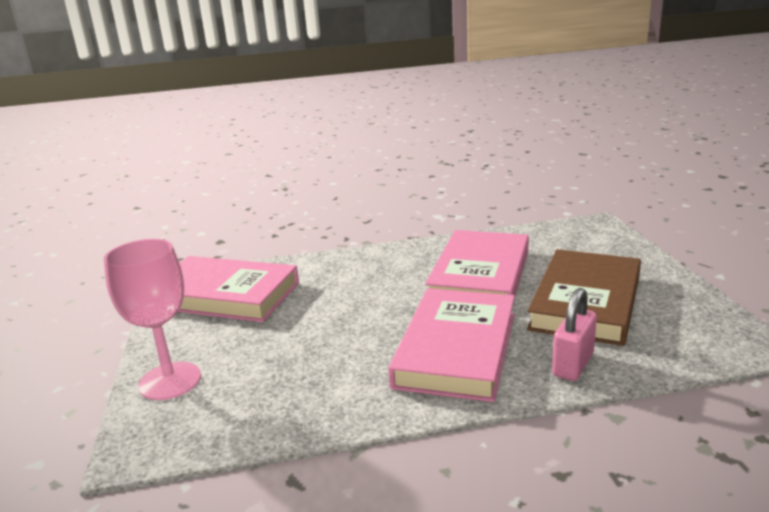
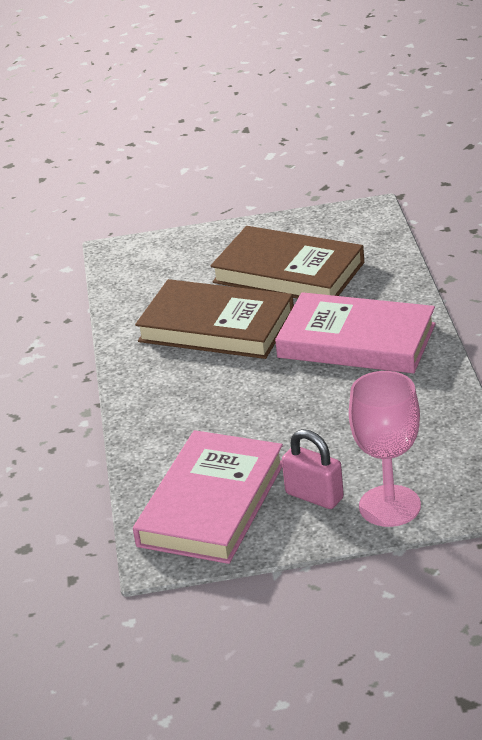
camera: 85 degrees left, 10 degrees up
(480, 275) = (216, 327): pink book -> brown book
(573, 365) = (388, 287): pink padlock -> pink padlock (314, 496)

